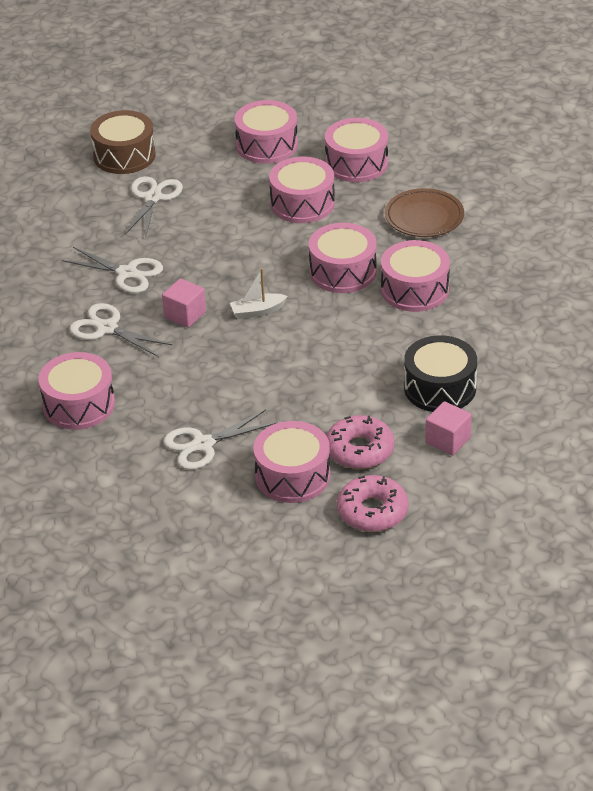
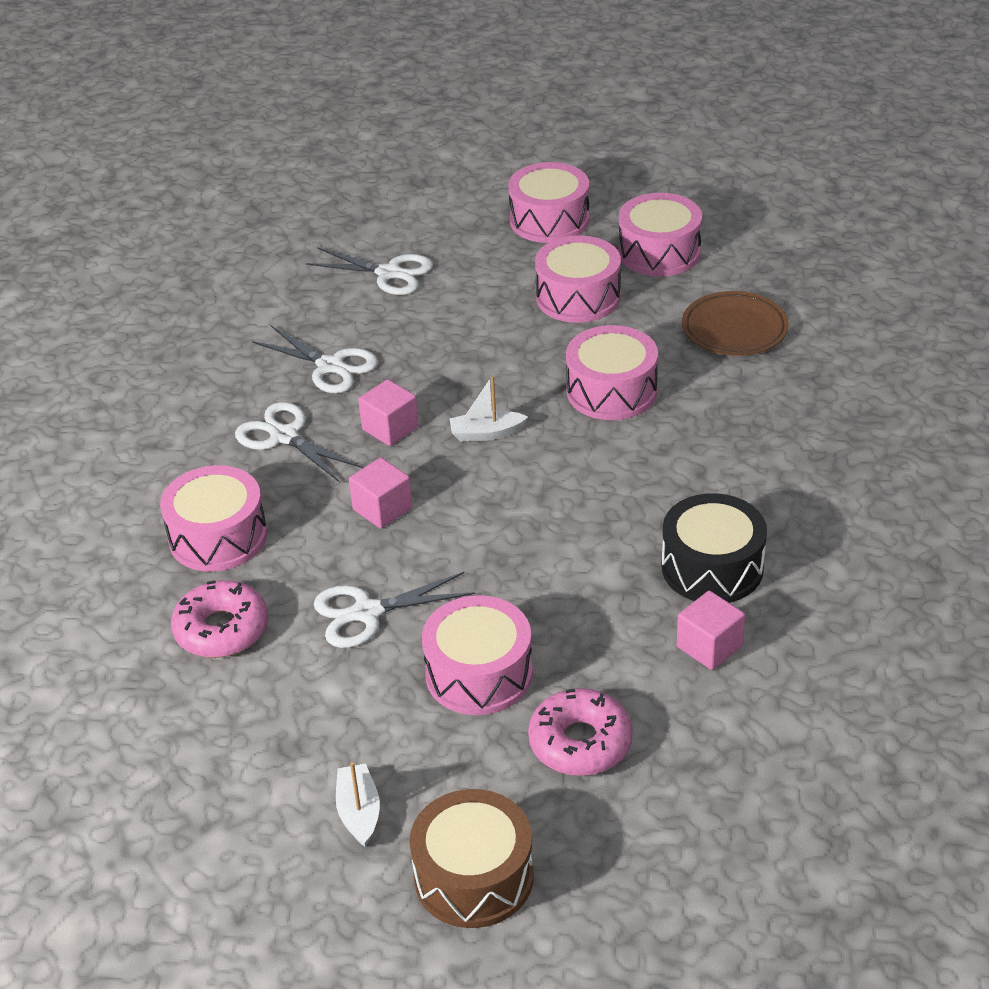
camera: 10 degrees right, 0 degrees up
(124, 155) = (368, 218): brown drum -> brown drum (473, 877)
(152, 198) = (389, 273): white scissors -> white scissors turned 90 degrees clockwise
(195, 372) = (382, 509): none -> pink cube
(232, 572) = (359, 812): none -> white boat
(359, 450) = (581, 646): pink donut -> pink donut (221, 629)
(414, 290) = (703, 425): pink drum -> none

